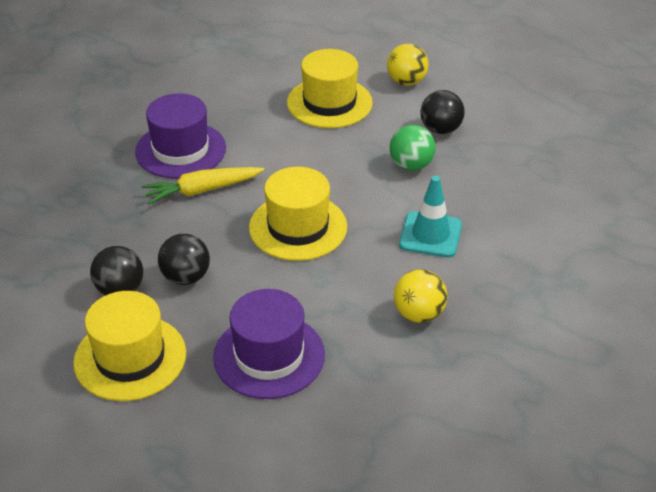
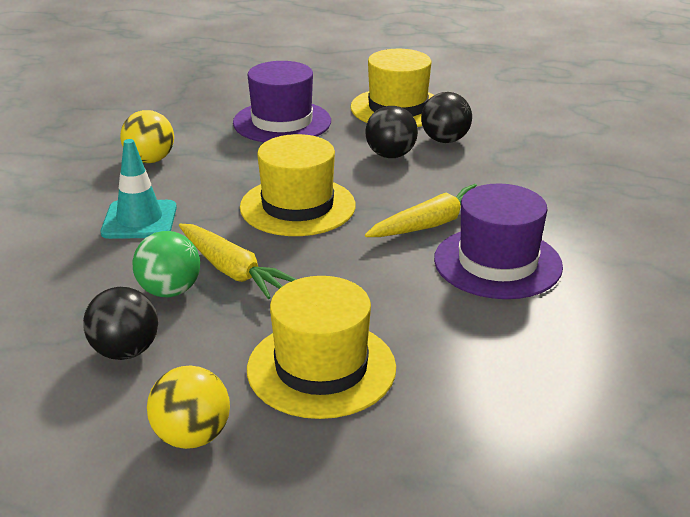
camera: 165 degrees right, 10 degrees down
(365, 174) = (232, 271): none -> yellow carrot

